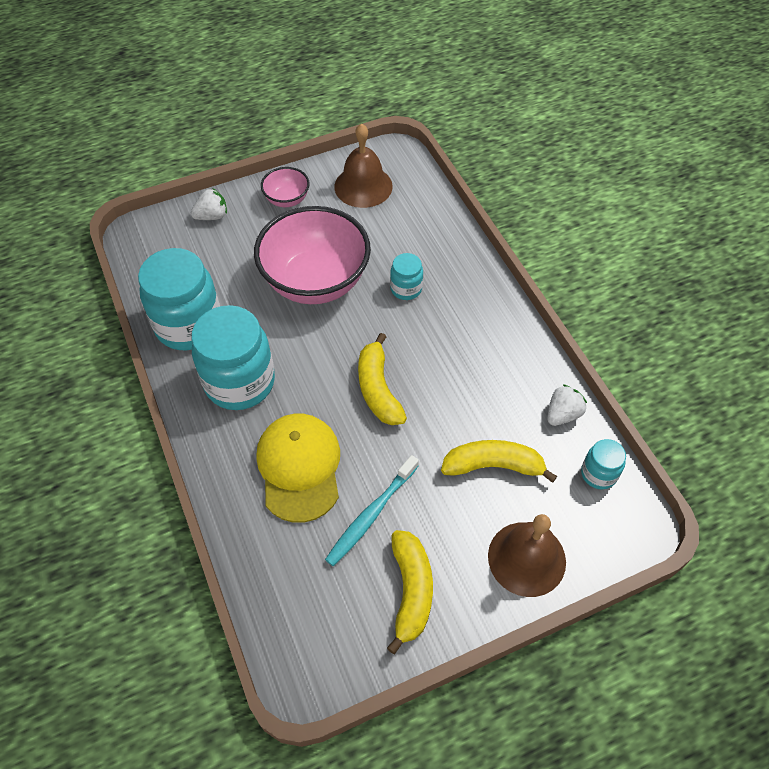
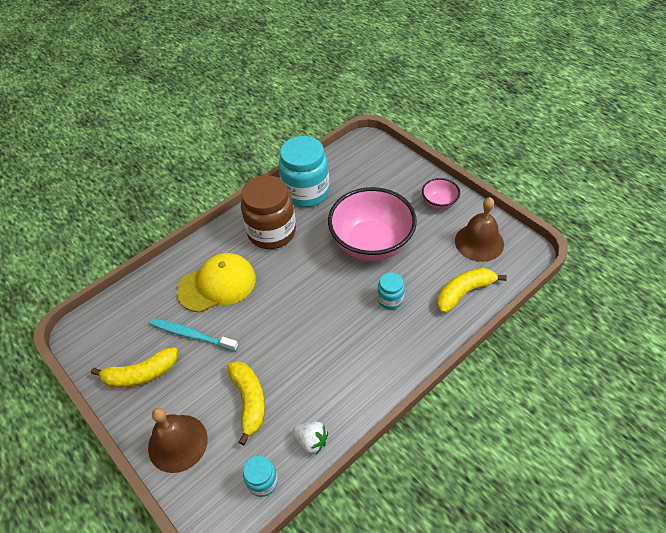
camera: 75 degrees right, 5 degrees down
(212, 216) = (401, 170): white strawberry -> none
(240, 382) = (272, 232): turquoise jar -> brown jar
(378, 389) = (292, 309): yellow banana -> yellow banana (464, 292)

